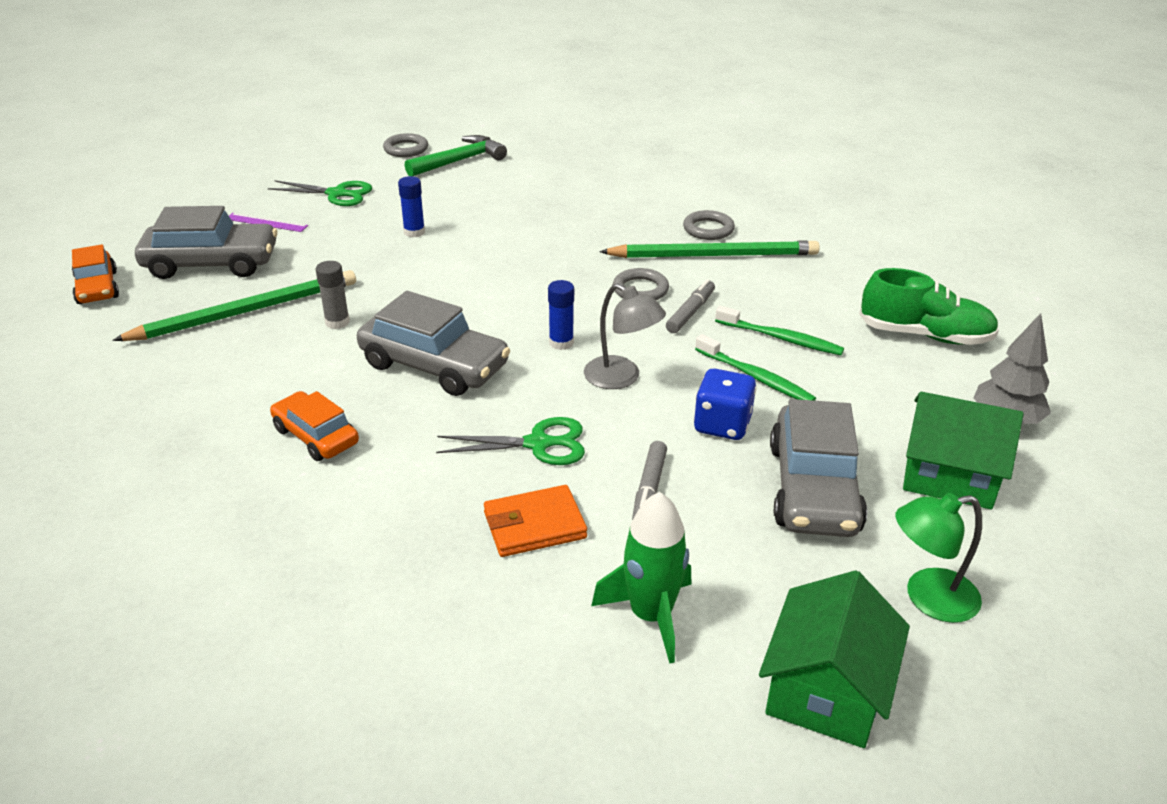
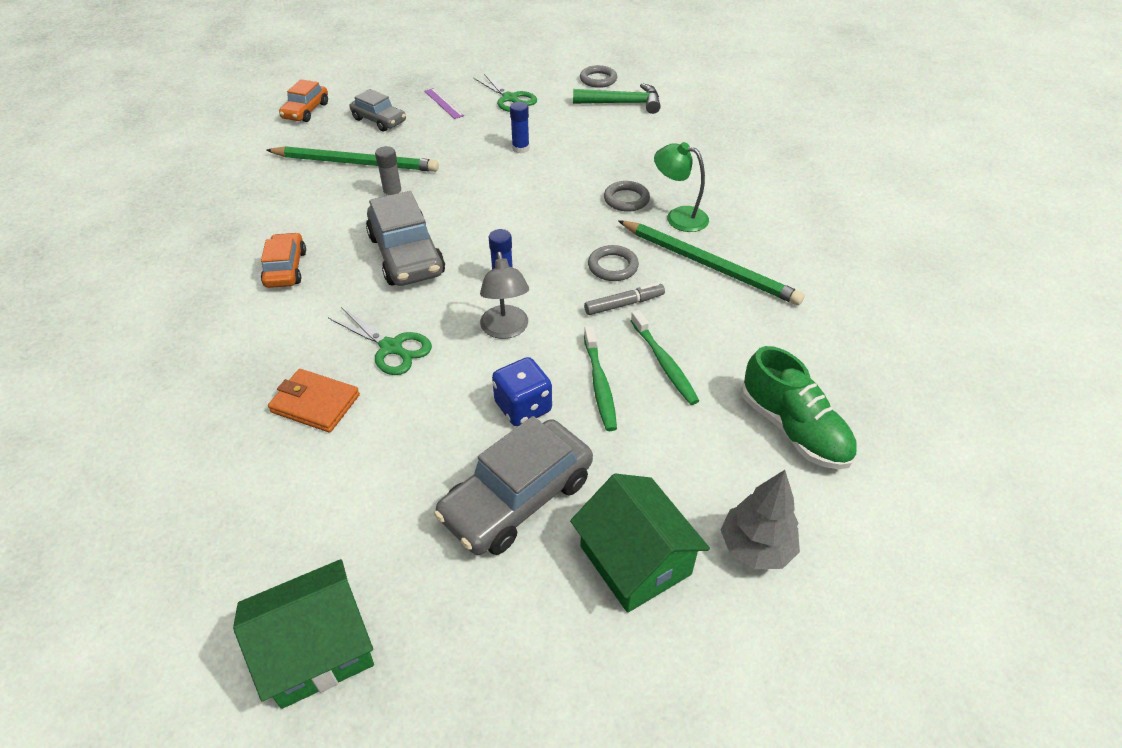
camera: 40 degrees right, 10 degrees up
(211, 263) = (379, 120): grey car -> grey car, size x0.61
(649, 490) = (411, 424): grey marker -> none
(651, 615) = (294, 513): green rocket -> none
(708, 229) = (735, 240): grey ring -> grey ring (626, 199)
(928, 598) = (475, 642): green lamp -> green lamp (678, 217)

